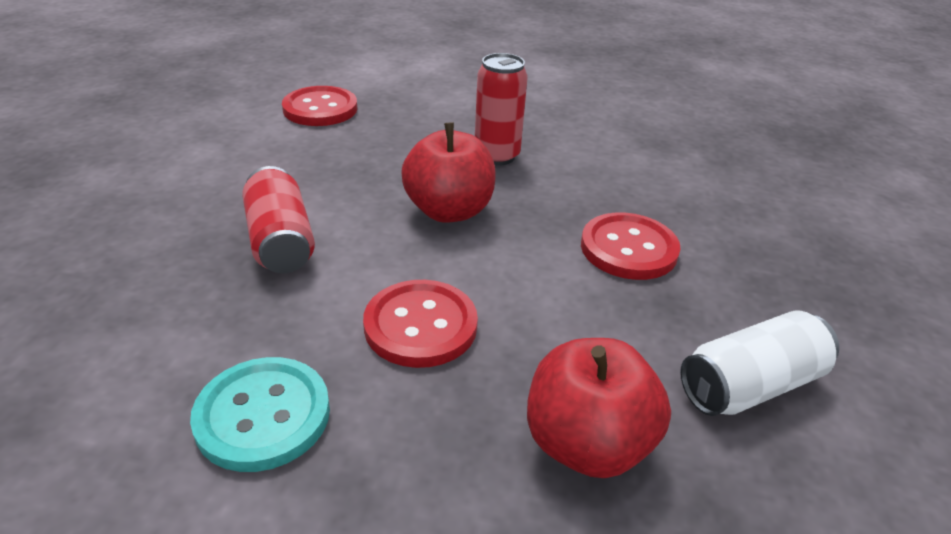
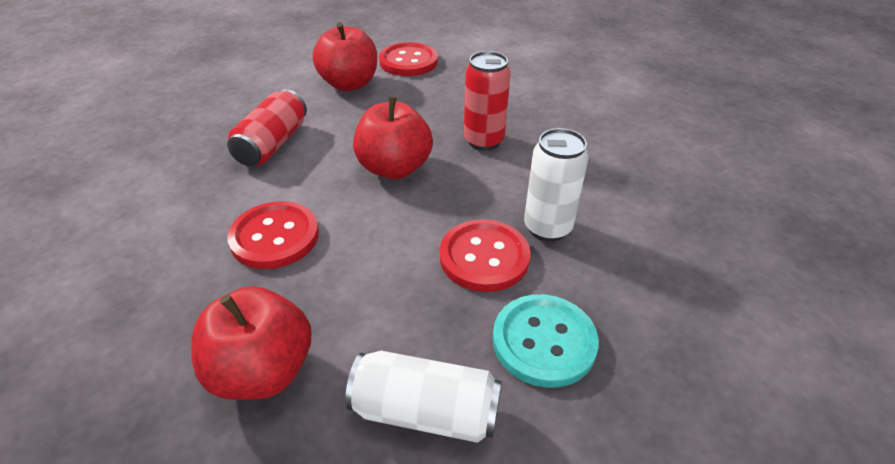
camera: 40 degrees right, 5 degrees up
(263, 415) = (138, 243): turquoise button -> turquoise button (544, 342)
(284, 150) = (349, 84): none -> red apple
(641, 204) = (547, 228): none -> white can

